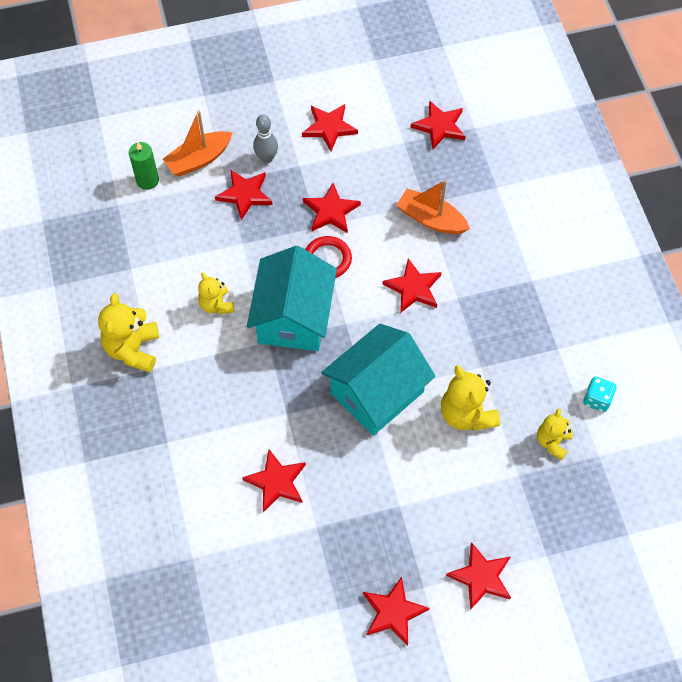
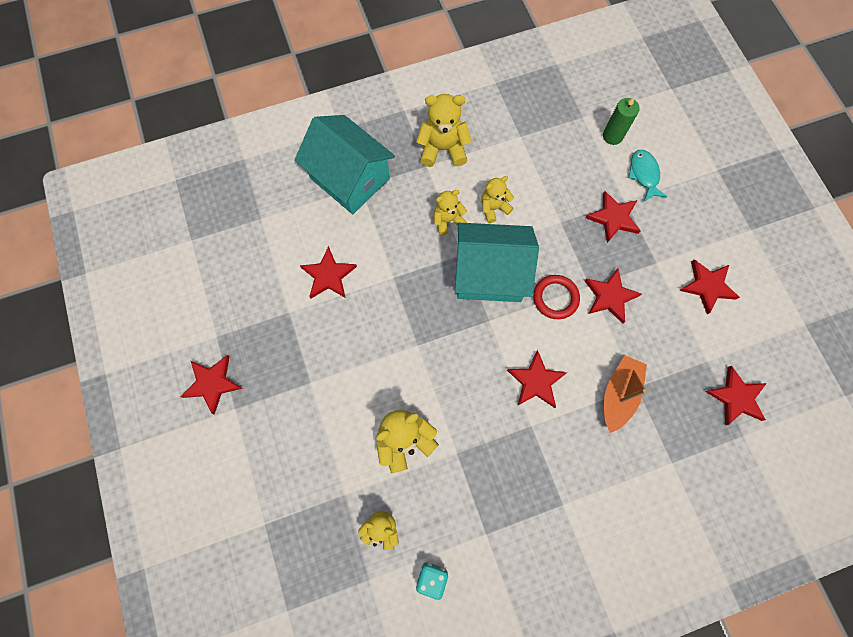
camera: 85 degrees right, 10 degrees up
(199, 159) = (644, 174): orange boat -> turquoise fish
(225, 352) = (447, 220): none -> yellow teddy bear
(266, 158) = (658, 232): grey bowling pin -> none
(377, 392) = (420, 354): turquoise house -> turquoise house (349, 178)
(481, 577) = (243, 461): red star -> none

